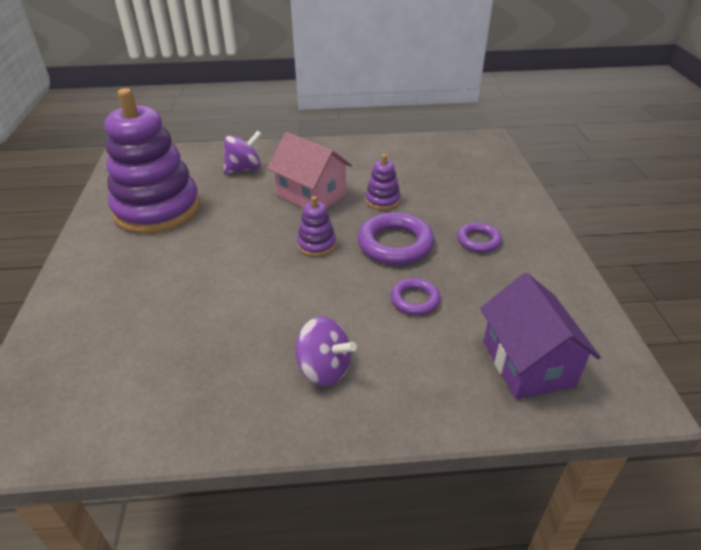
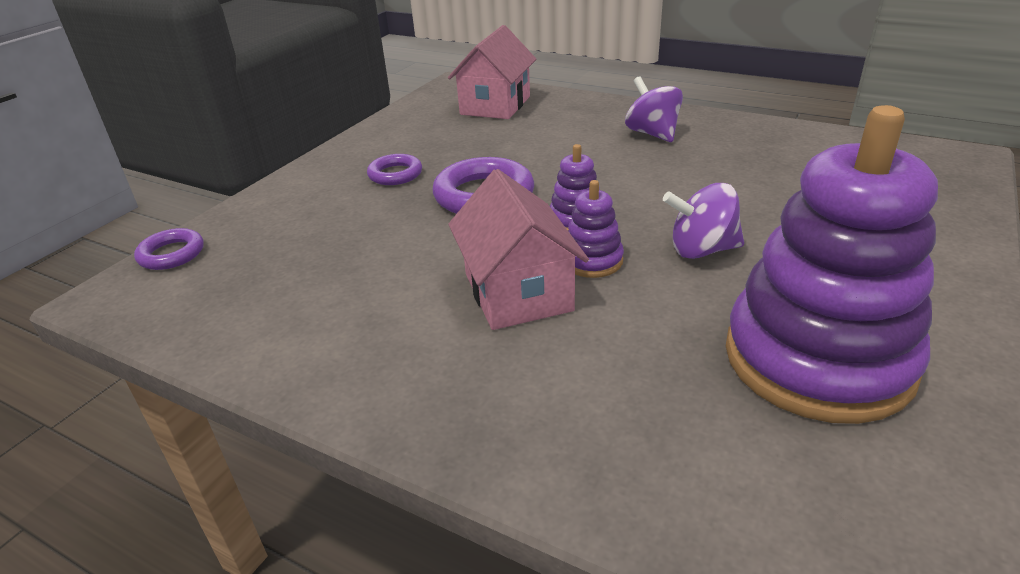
camera: 145 degrees left, 5 degrees down
(244, 169) = (597, 405): purple spinning top -> purple spinning top (701, 250)
(382, 200) = (427, 248): purple stacking toy -> purple stacking toy (592, 261)
(415, 300) = (527, 151): purple ring -> purple ring (171, 254)
(528, 363) = (495, 105): purple house -> pink house

